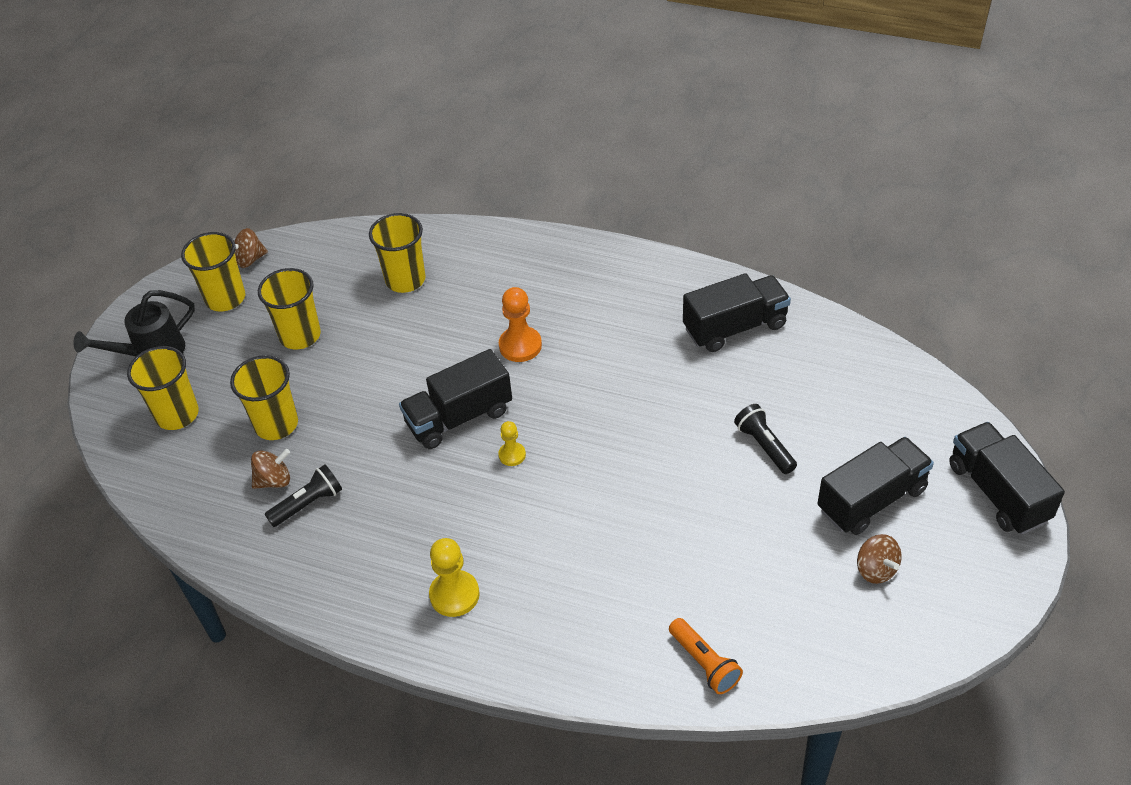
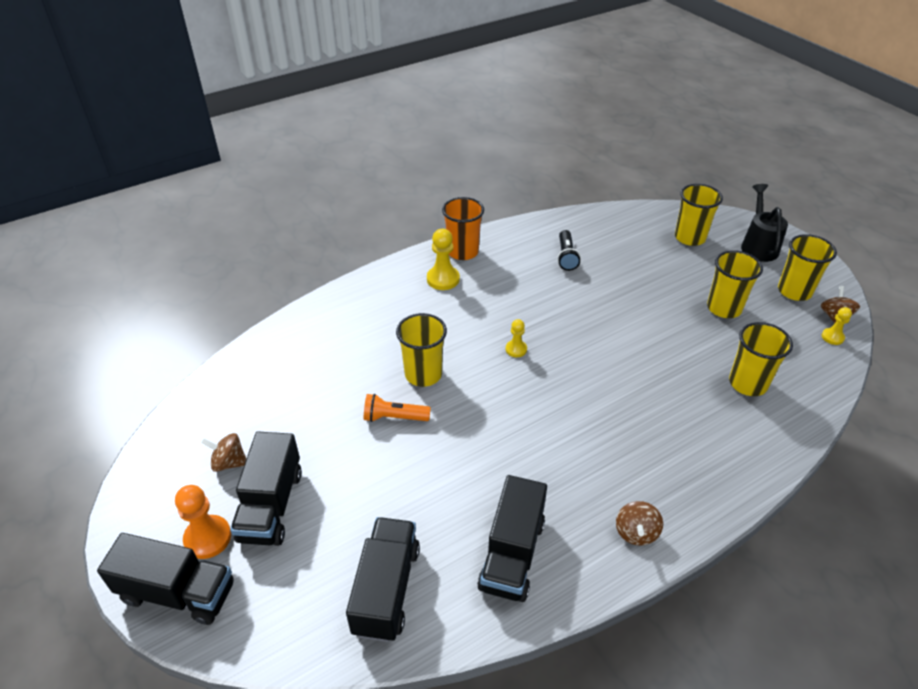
camera: 125 degrees right, 5 degrees down
(274, 480) = (597, 252): brown spinning top -> brown spinning top (636, 532)
(276, 424) = (644, 268): yellow cup -> yellow cup (423, 374)
(285, 252) = (832, 337): none -> yellow pawn
(382, 613) = (462, 252): none -> orange cup
(459, 417) = (574, 342): black truck -> black truck (386, 589)
(520, 345) = (615, 407): orange pawn -> orange pawn (208, 538)
(704, 663) = (285, 344): orange flashlight -> orange flashlight (394, 417)
(764, 446) = (381, 480): black flashlight -> none

